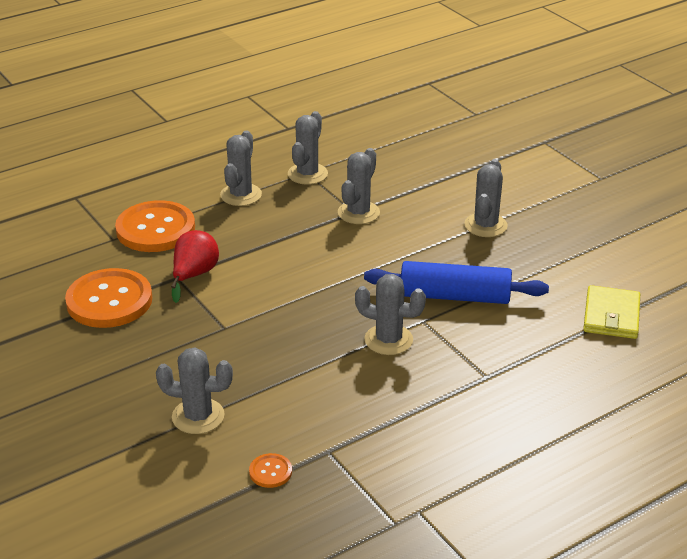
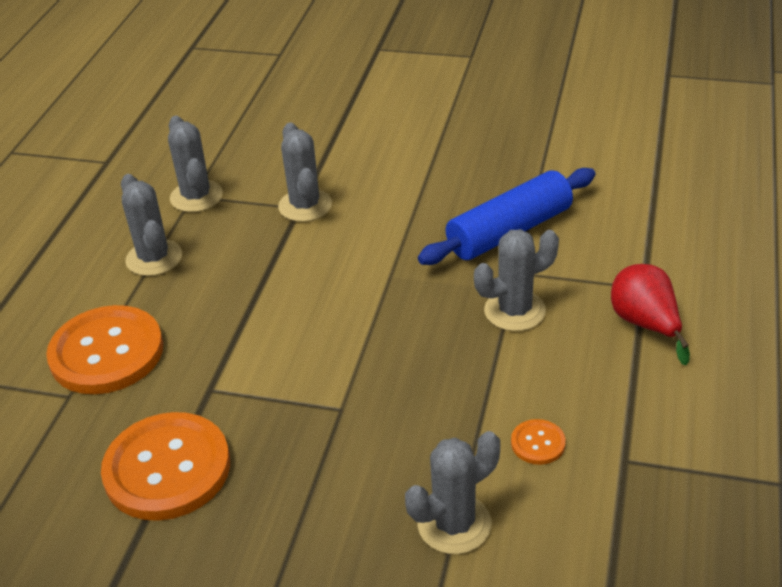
camera: 40 degrees left, 5 degrees up
(194, 275) = (226, 375): red pear -> red pear (645, 324)
(270, 472) = (608, 525): orange button -> orange button (538, 443)
(485, 225) = (439, 150): grey cactus -> none
(611, 316) = (654, 168): yellow wallet -> none

